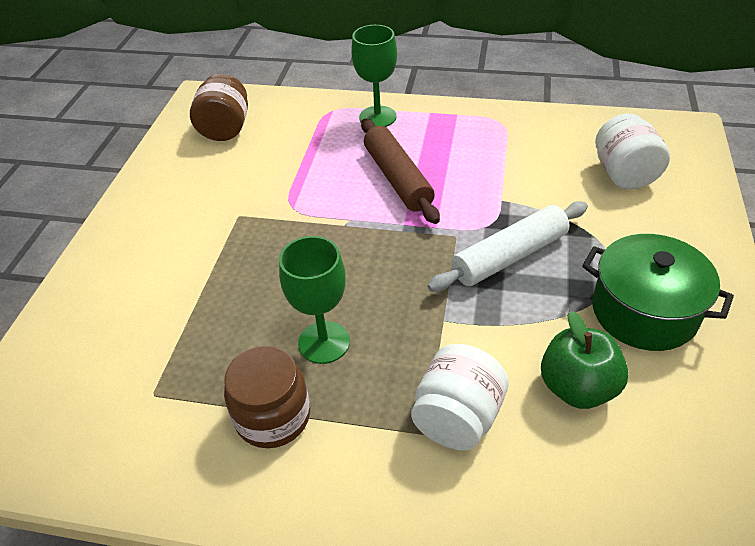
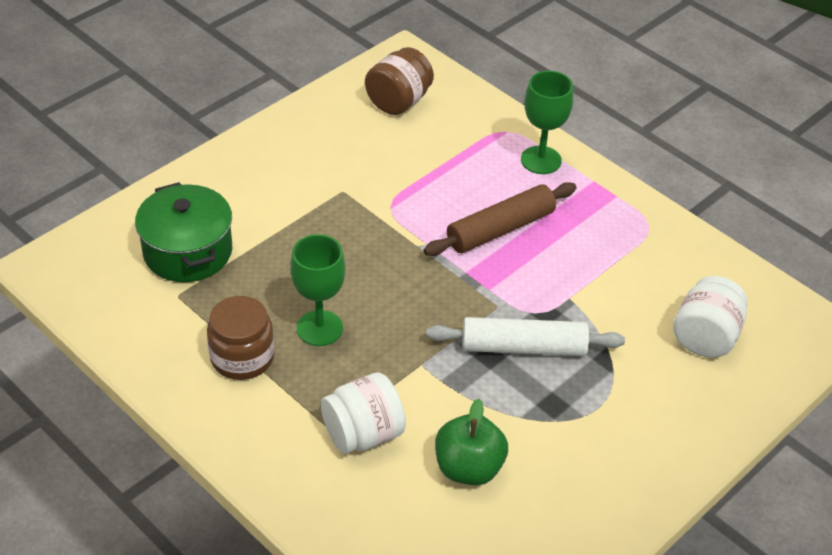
camera: 30 degrees right, 0 degrees up
(398, 178) = (500, 229): brown rolling pin -> brown rolling pin turned 45 degrees clockwise
(644, 311) = (583, 451): green pot -> green pot (188, 251)

